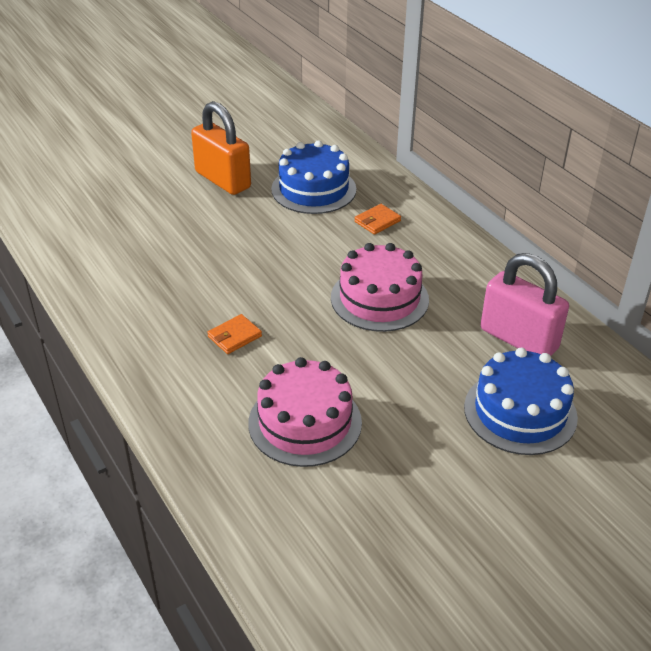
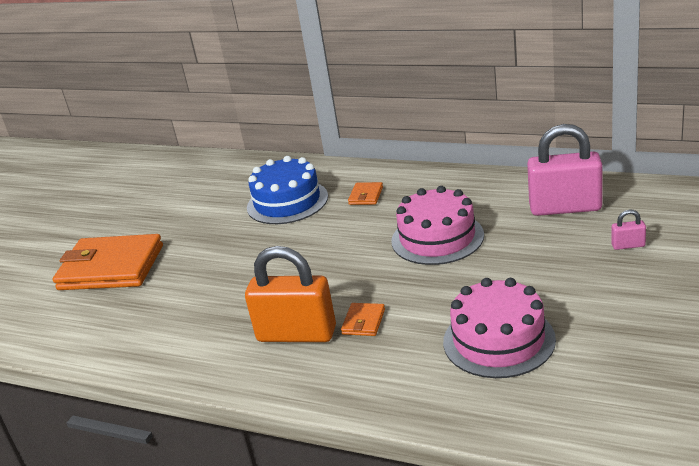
camera: 30 degrees left, 10 degrees down
(133, 172) = (111, 268): none -> orange wallet
(223, 180) = (202, 233): orange padlock -> orange padlock (296, 334)
(520, 412) = (628, 245): blue cake -> pink padlock

